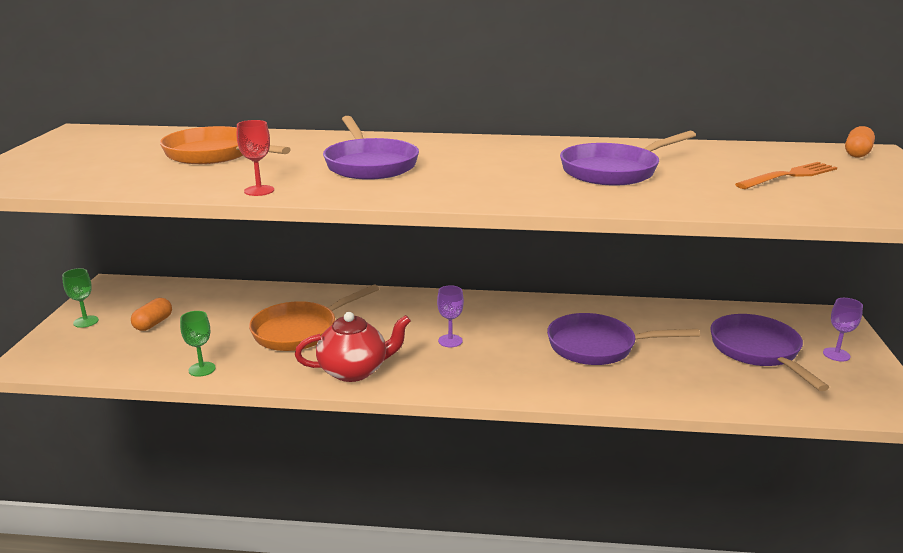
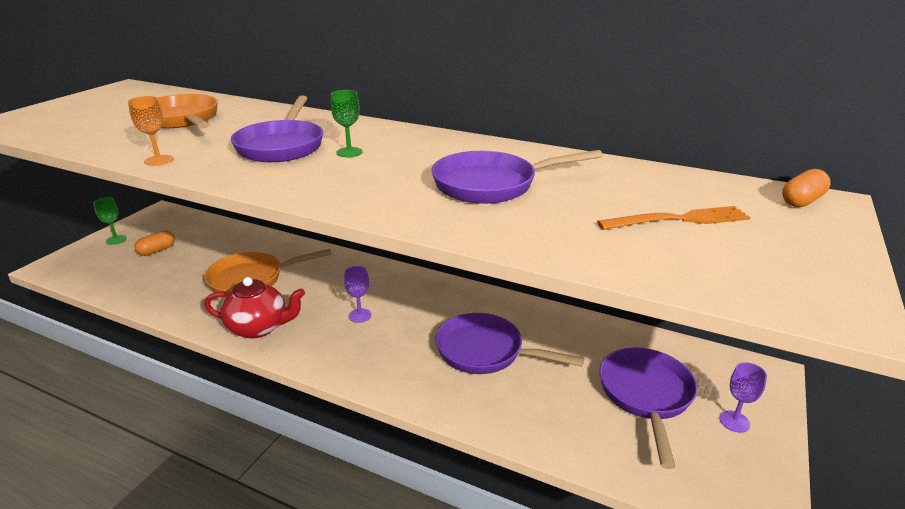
camera: 20 degrees right, 5 degrees up
(202, 369) = (152, 299): green goblet -> green goblet (349, 152)
(259, 190) = (158, 160): red goblet -> orange goblet

